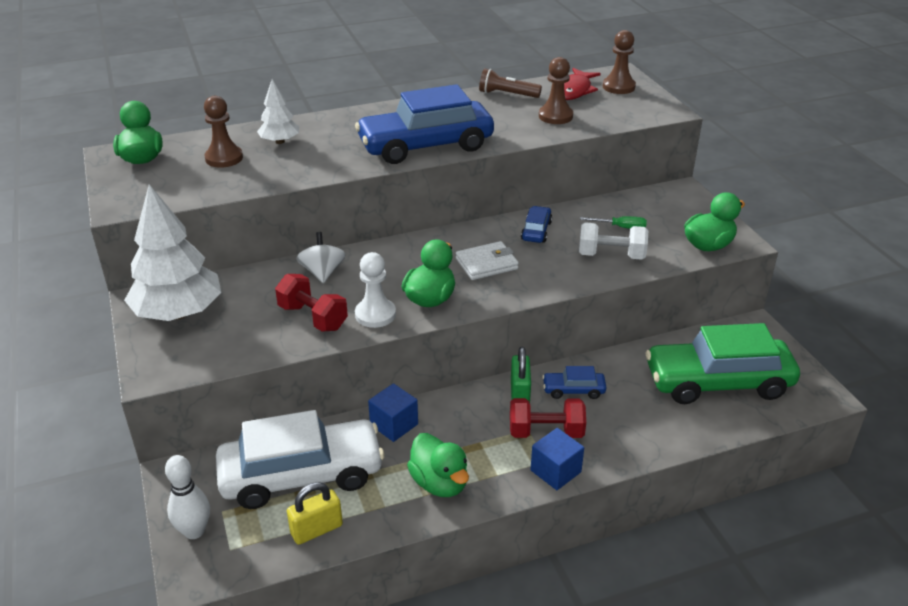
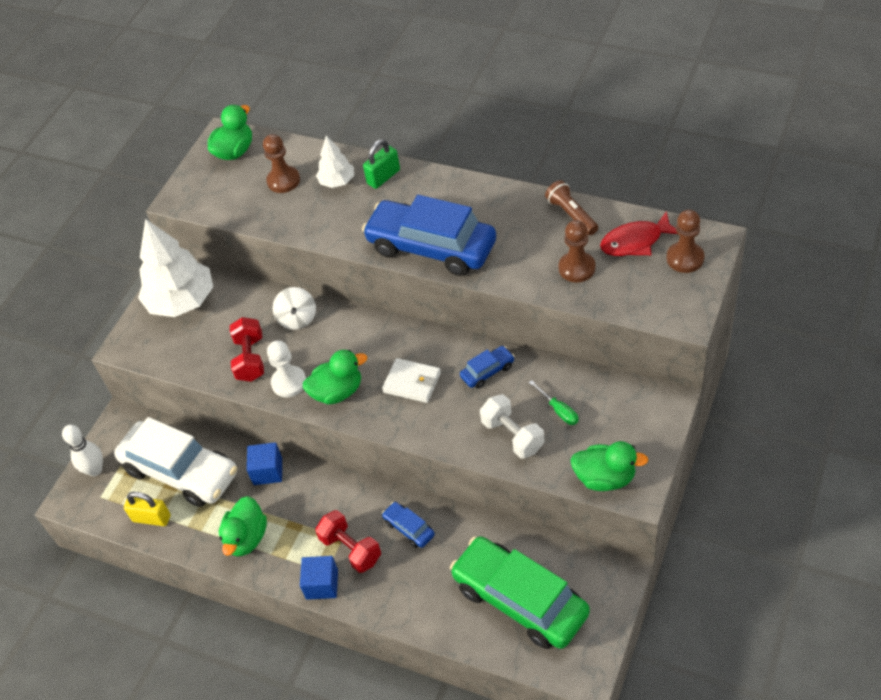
camera: 50 degrees right, 15 degrees up
(322, 272) = (297, 318): white spinning top -> white spinning top turned 135 degrees clockwise
(519, 393) = (370, 504): green padlock -> green padlock (383, 177)

